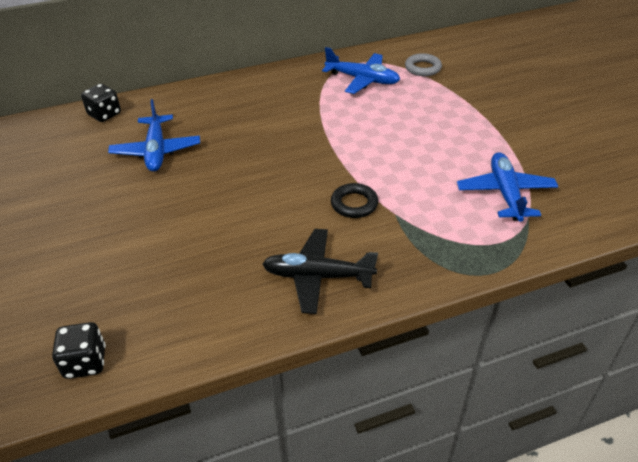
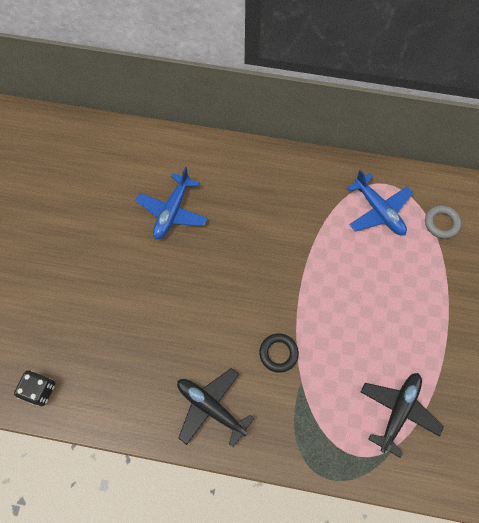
camera: 30 degrees right, 25 degrees up
(104, 114) = (156, 146): black dice -> none
(505, 193) = (398, 411): blue plane -> black plane

